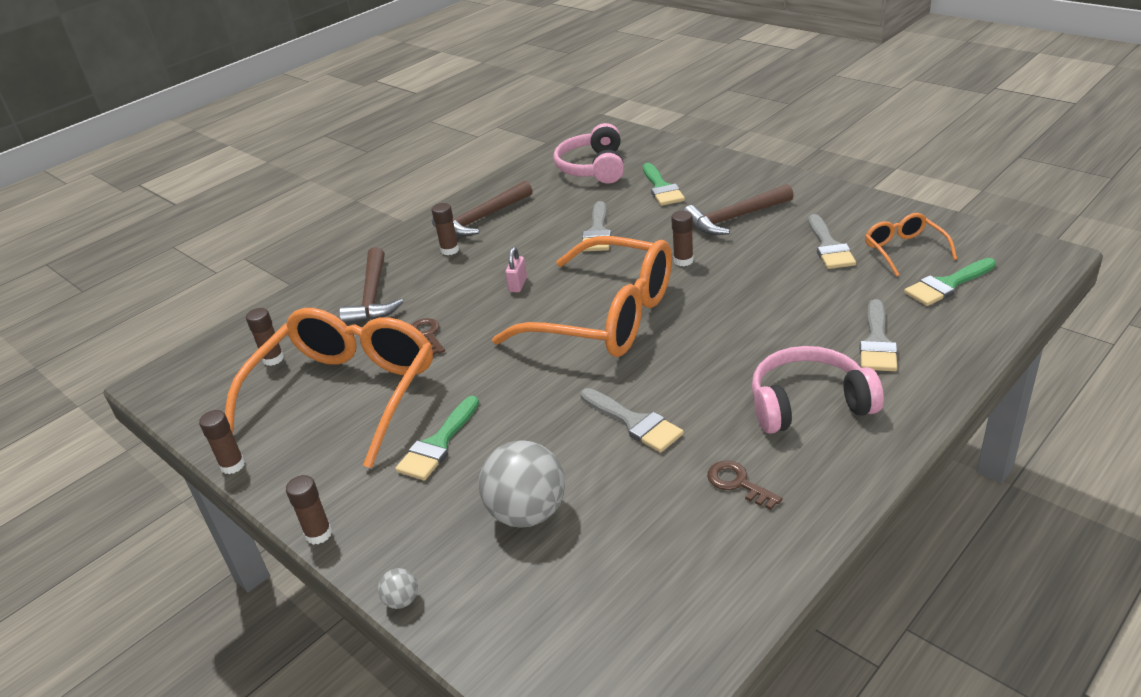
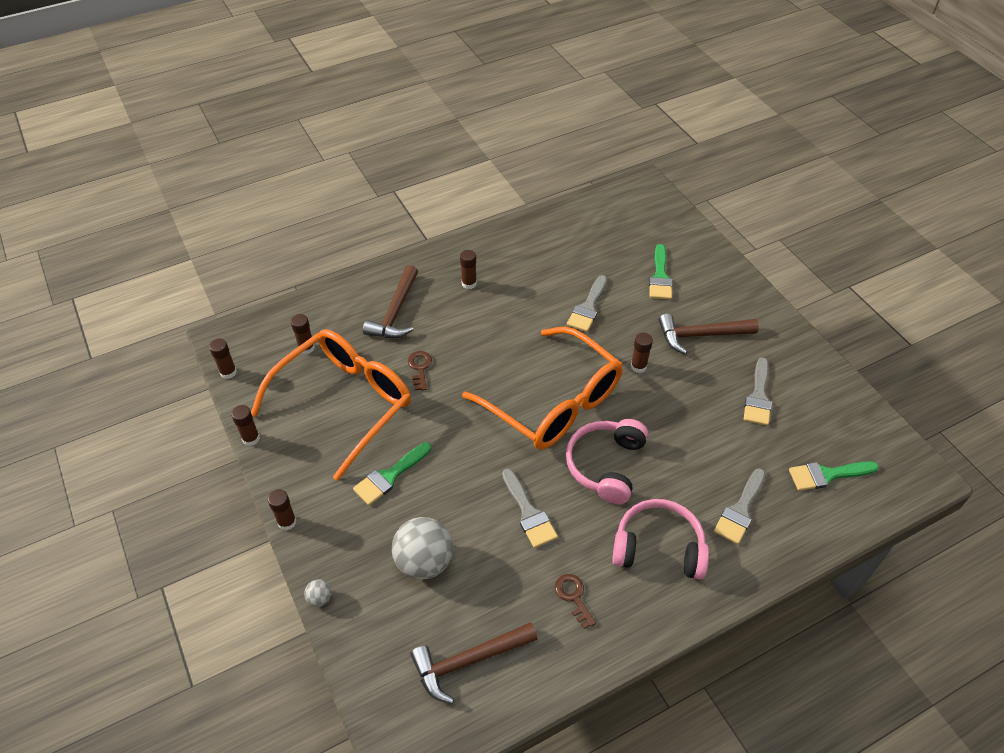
camera: 15 degrees right, 15 degrees up
(176, 411) = (228, 372): none -> brown glue stick
(481, 219) = (506, 257): brown hammer -> brown hammer (468, 661)
(518, 285) = (504, 342): pink padlock -> none
(593, 168) = (616, 231): pink headphones -> pink headphones (605, 465)
(904, 250) = (815, 424): orange glasses -> none

